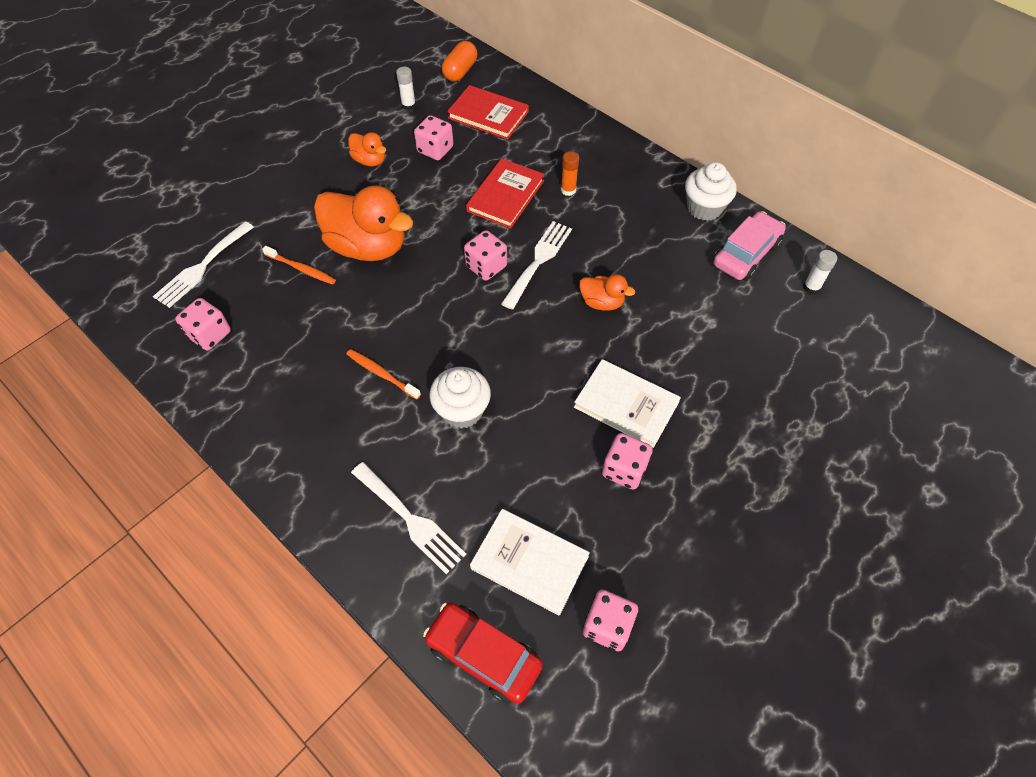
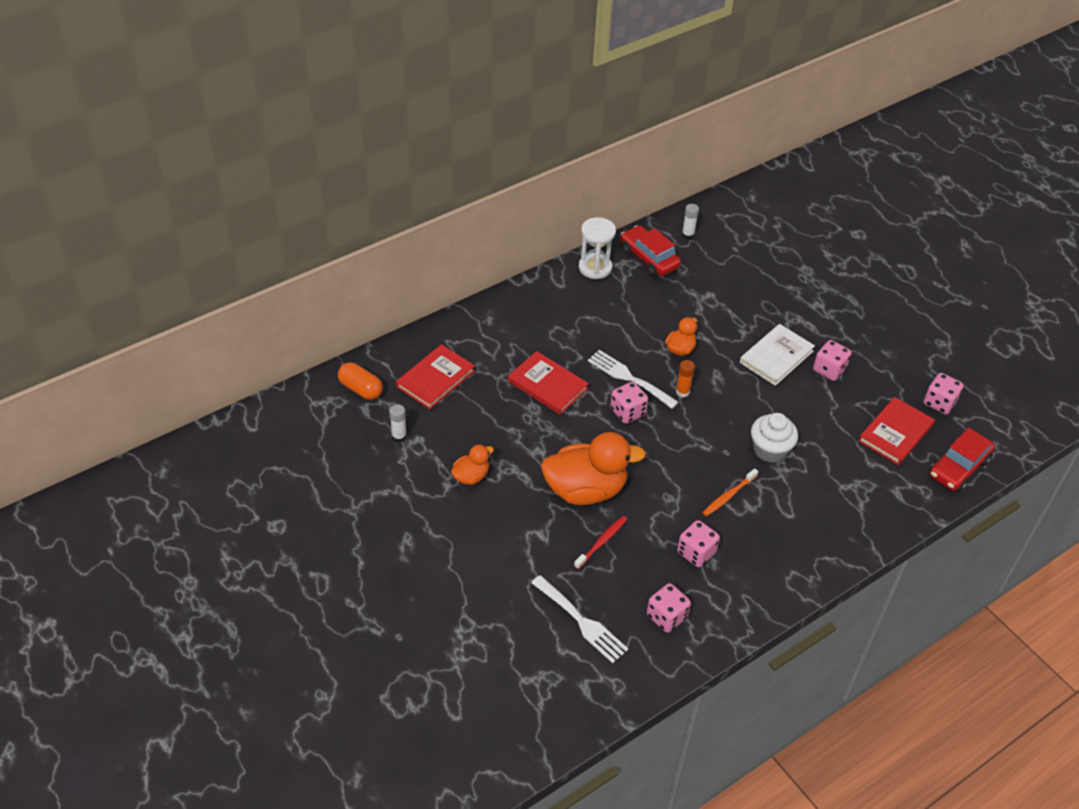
camera: 80 degrees left, 10 degrees down
(302, 269) = (602, 542): orange toothbrush -> red toothbrush
(368, 246) = (585, 490): orange duck -> orange duck turned 45 degrees clockwise
(410, 520) = (860, 493): white fork -> none
(435, 150) = (471, 425): pink dice -> pink dice (696, 552)
(529, 562) = (895, 433): white book -> red book
(568, 190) = (552, 343): orange glue stick -> orange glue stick (682, 392)
(704, 208) = (595, 267): white cupcake -> white hourglass
(746, 254) = (649, 258): pink car -> red car

